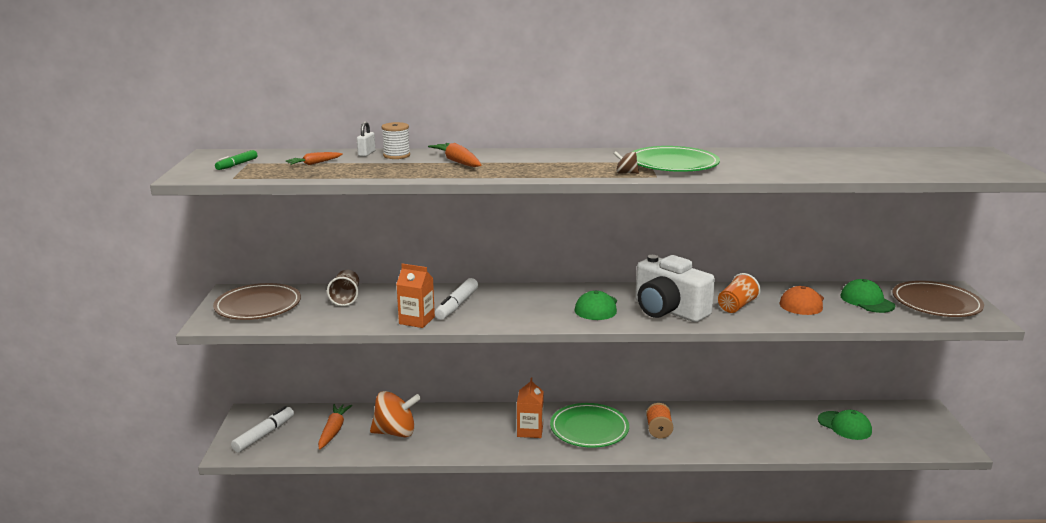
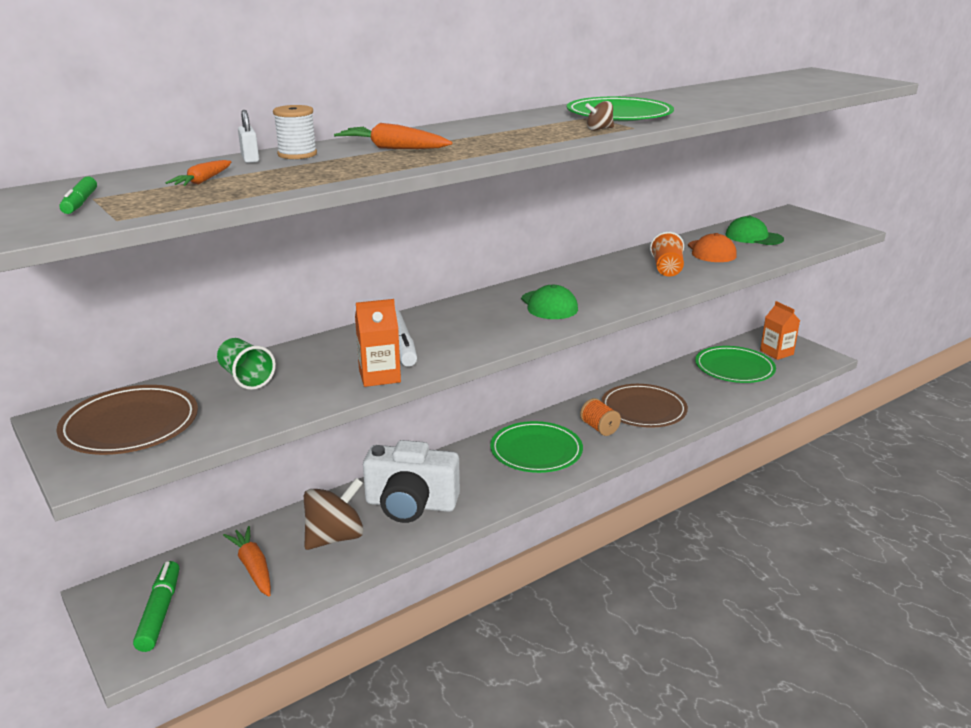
camera: 35 degrees left, 5 degrees up
(264, 435) = (160, 612): white marker -> green marker
(346, 298) = (246, 378): brown cup -> green cup
(395, 432) = (335, 537): orange spinning top -> brown spinning top
(530, 430) = (481, 476): orange carton -> orange carton (776, 352)
(668, 310) = (617, 289): white camera -> white camera (411, 504)
(844, 426) = (734, 368): green cap -> green plate
(936, 303) = (801, 226): brown plate -> brown plate (643, 409)

